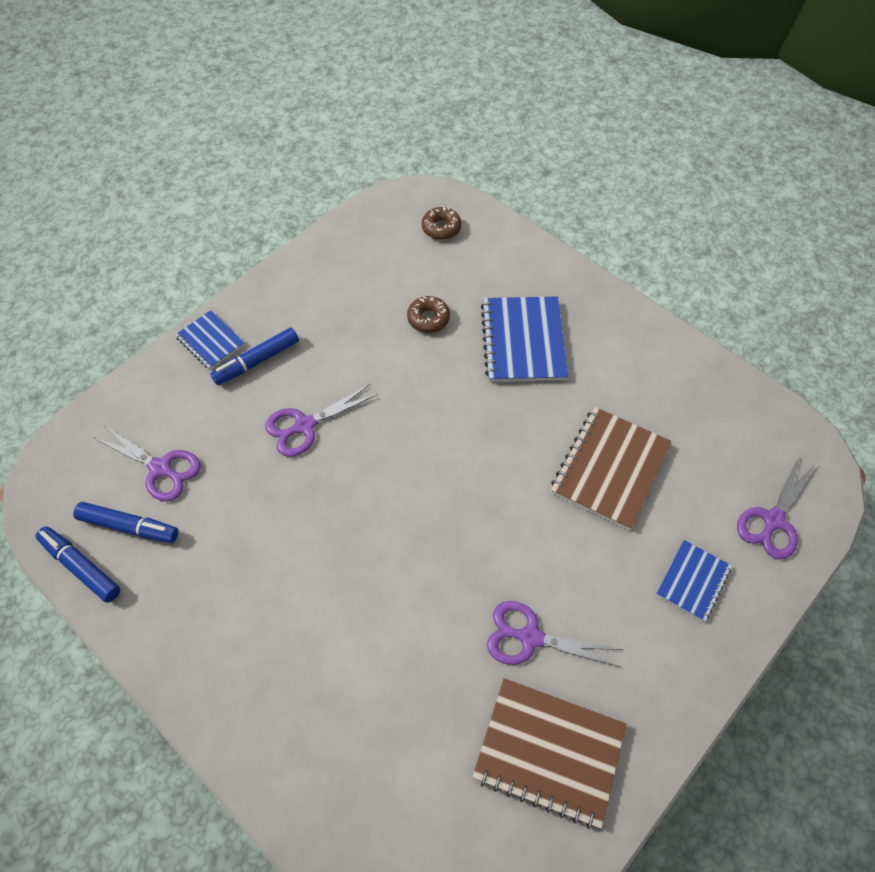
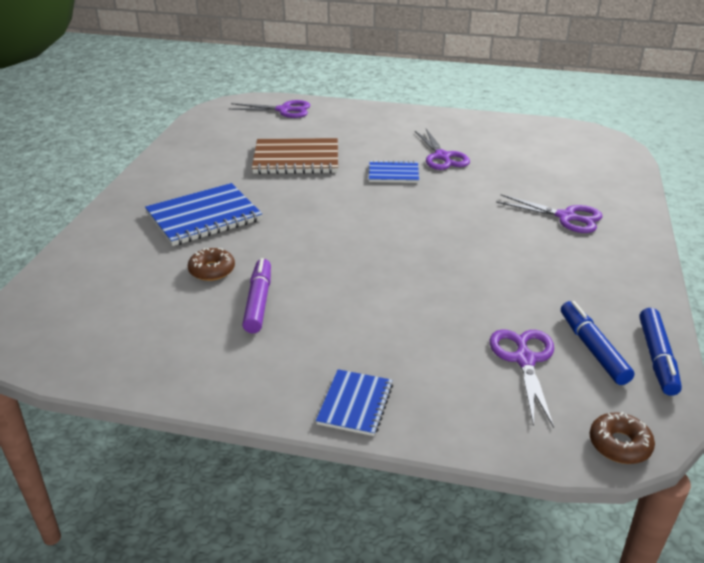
camera: 120 degrees left, 25 degrees down
(257, 361) = (350, 355): blue marker -> none
(305, 425) = (391, 294): purple scissors -> purple scissors (566, 217)
(362, 332) = (258, 302): none -> purple marker
(441, 228) = (73, 303): brown donut -> brown donut (619, 444)
(548, 751) = (495, 138): brown notebook -> none
(693, 581) = (349, 123): blue notebook -> blue notebook (393, 174)

